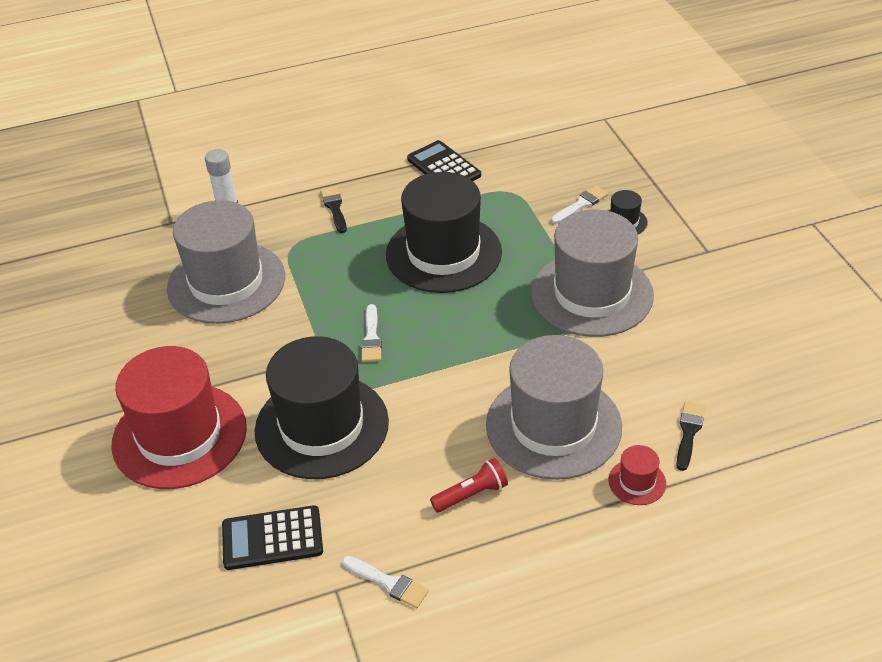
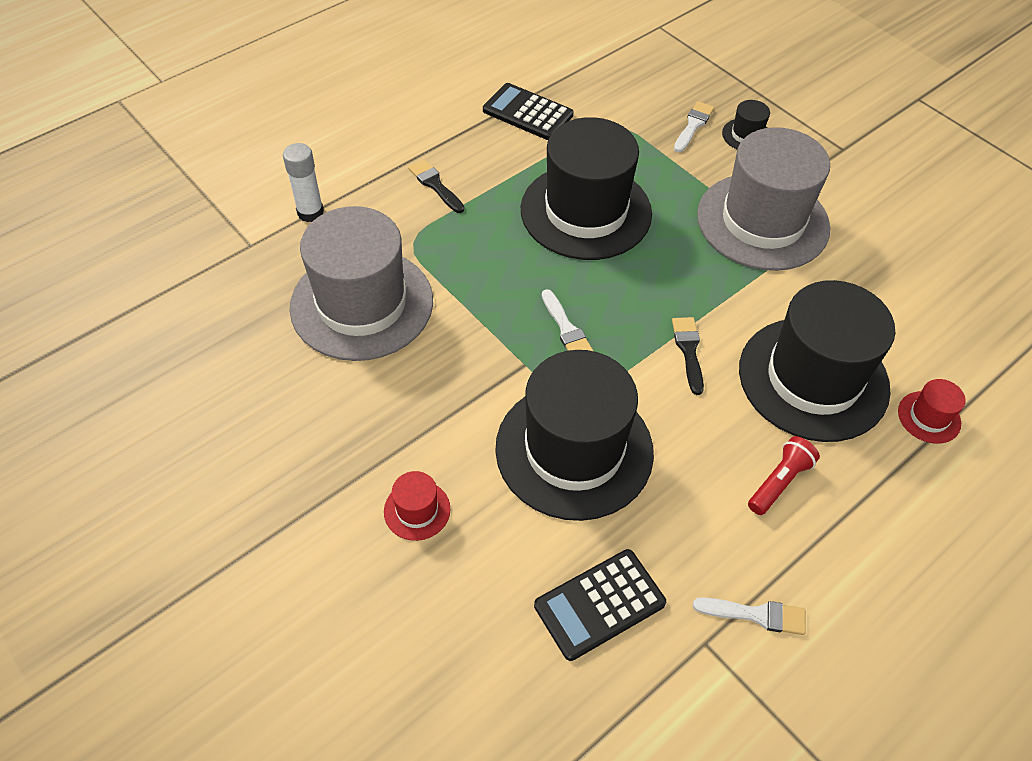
camera: 25 degrees left, 10 degrees up
(179, 435) = (417, 510): red hat -> red hat, size x0.40
(553, 426) = (813, 378): grey hat -> black hat
(689, 432) = (943, 348): black brush -> black brush (688, 351)

